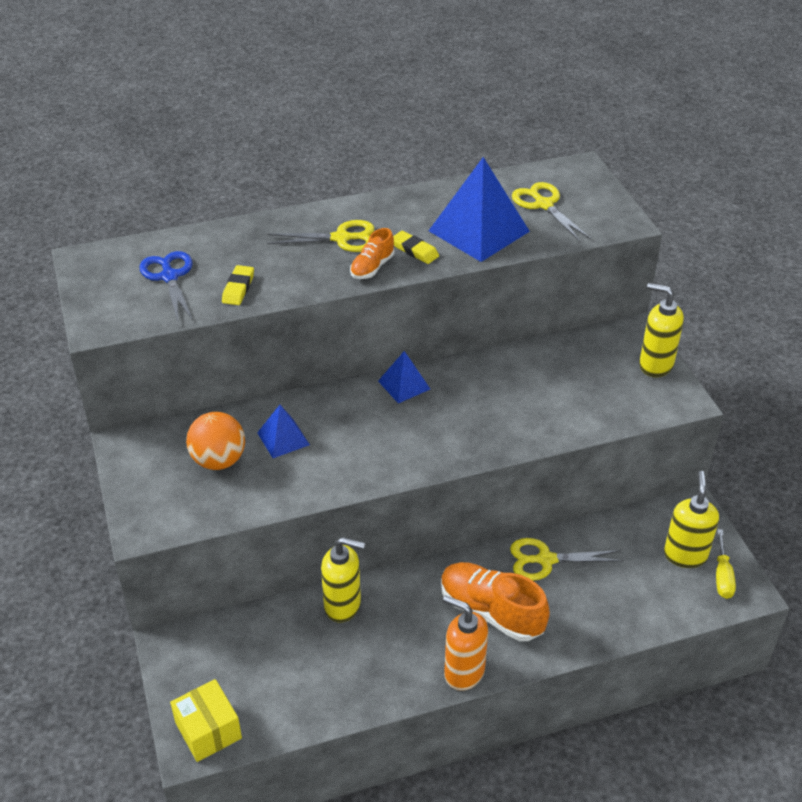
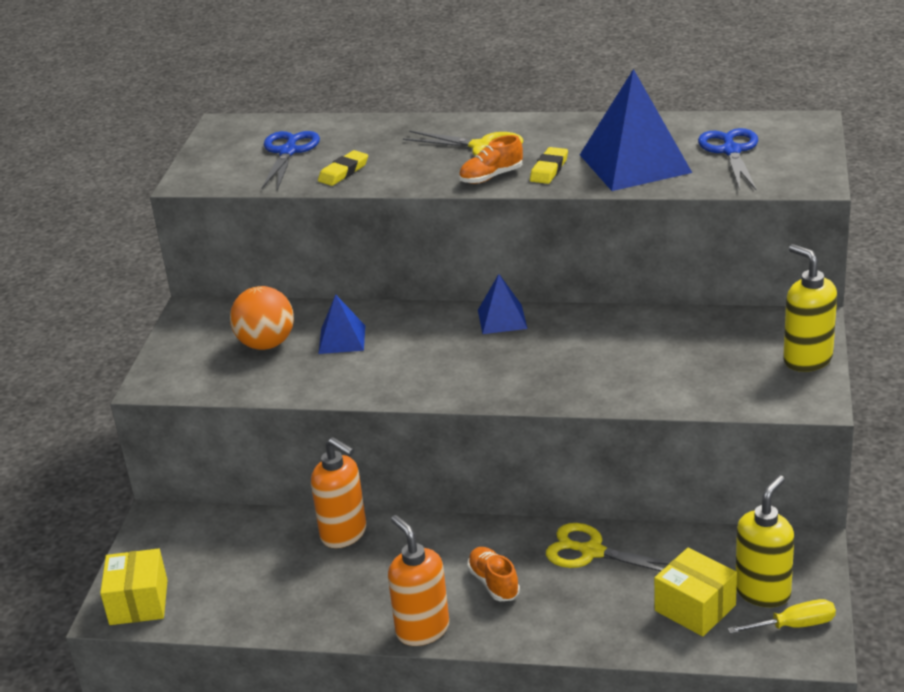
camera: 30 degrees right, 10 degrees down
(343, 605) = (344, 534): yellow soap dispenser -> orange soap dispenser
(414, 250) = (549, 169): yellow eraser -> yellow eraser turned 45 degrees clockwise
(491, 611) = (494, 583): orange shoe -> orange shoe, size x0.55
(544, 205) = (731, 151): yellow scissors -> blue scissors
(648, 584) = (695, 608): none -> yellow box
(722, 576) = (794, 625): yellow screwdriver -> yellow screwdriver turned 135 degrees counterclockwise

